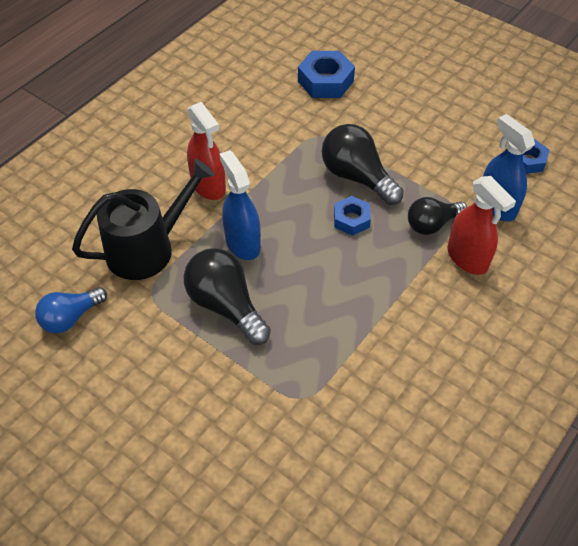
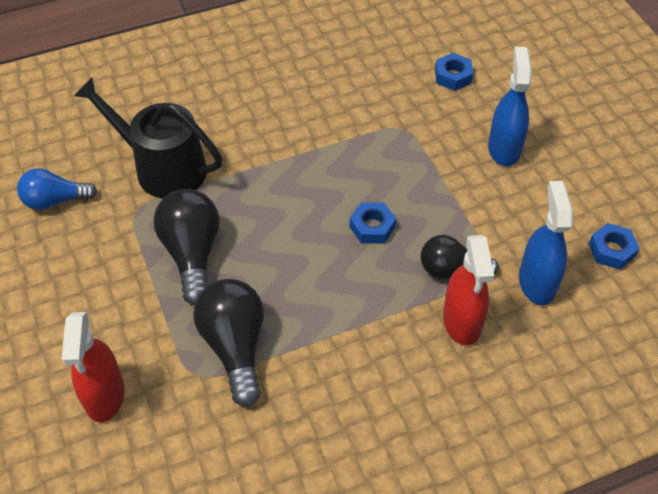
camera: 30 degrees right, 0 degrees up
(147, 248) = (163, 168): black watering can -> black watering can turned 150 degrees counterclockwise
(208, 186) = (260, 133): red spray bottle -> red spray bottle (104, 395)
(242, 243) = (251, 202): blue spray bottle -> blue spray bottle (504, 149)
(325, 81) = (453, 76): blue nut -> blue nut, size x0.62
(357, 177) = (410, 187): black light bulb -> black light bulb (235, 347)

